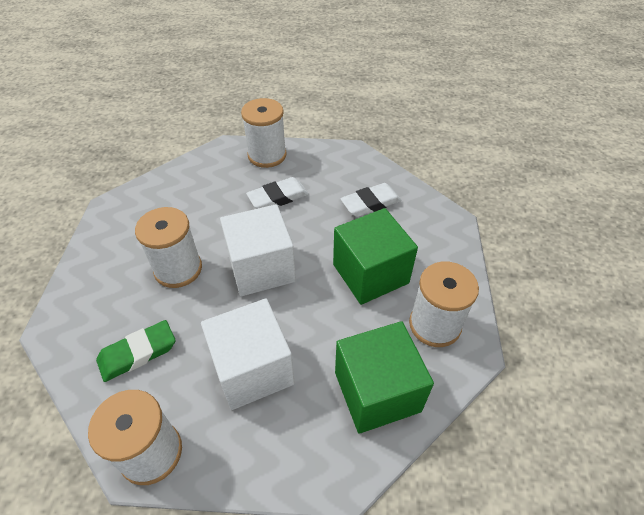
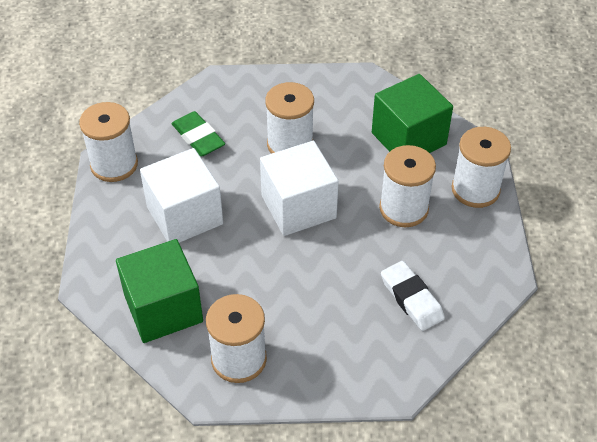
camera: 85 degrees right, 0 degrees up
(278, 197) = (403, 208): white eraser -> white spool
(370, 273) = (301, 301): green cube -> green cube (408, 139)

